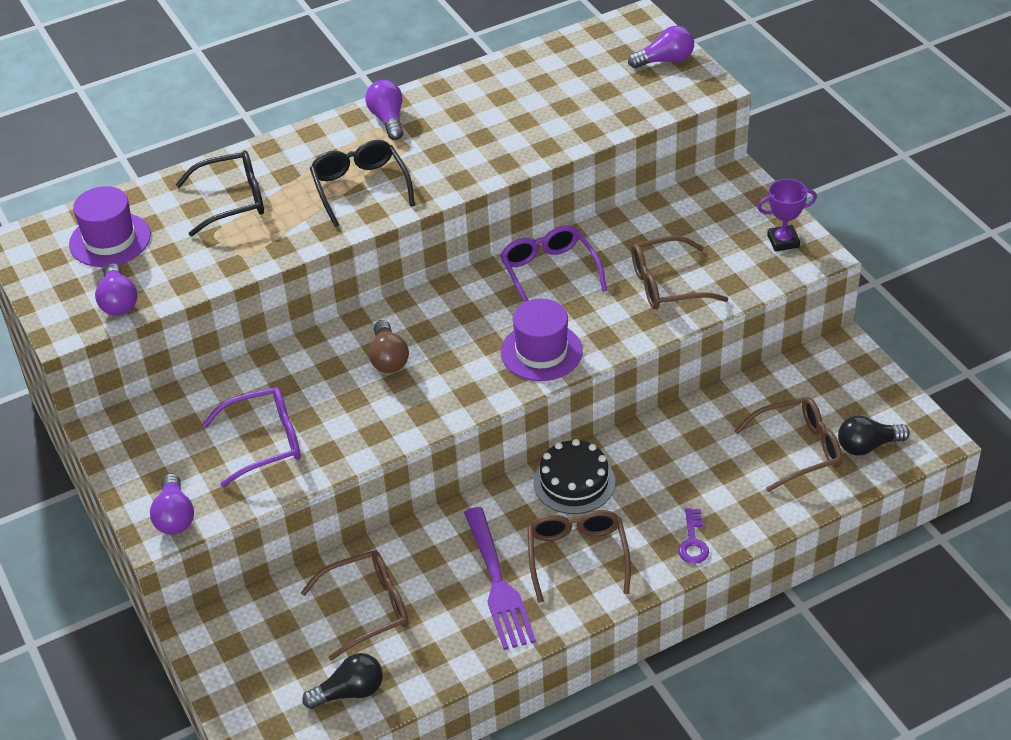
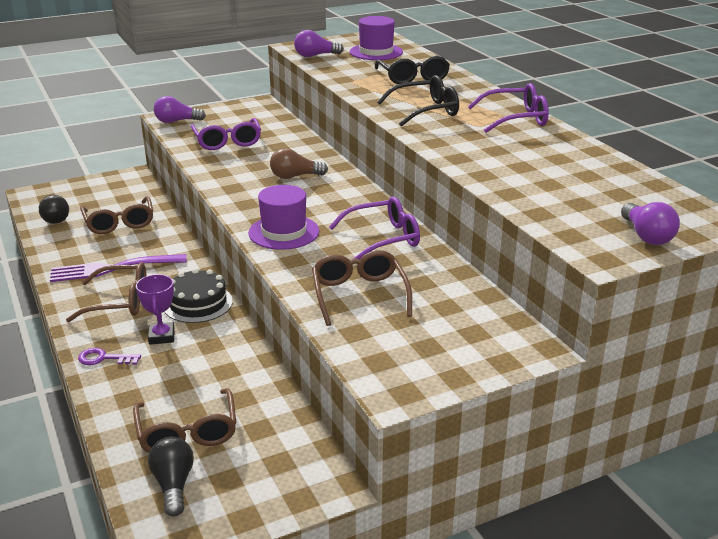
camera: 90 degrees right, 15 degrees down
(388, 119) = (516, 119): purple light bulb -> purple glasses
(783, 241) = (421, 372): purple trophy -> purple trophy (161, 336)

